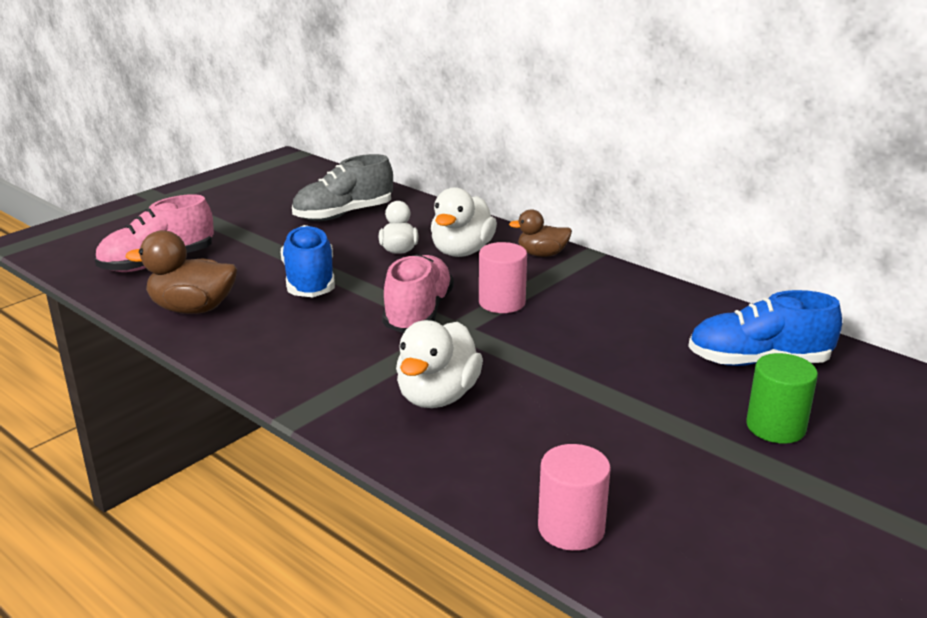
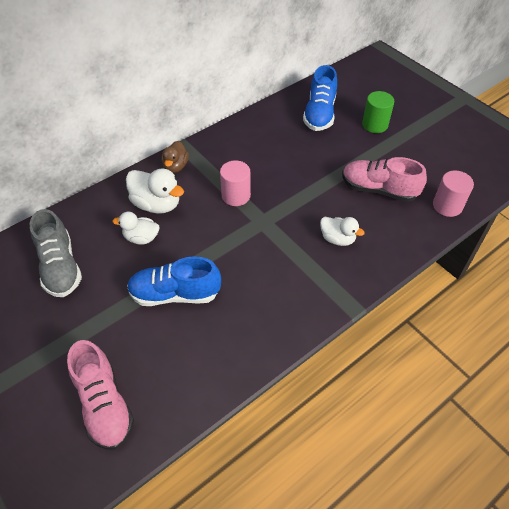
camera: 80 degrees left, 25 degrees up
(192, 309) = (199, 371): brown duck -> none
(418, 313) = (239, 237): pink shoe -> pink shoe (378, 189)
(437, 396) = (337, 239): white duck -> white duck, size x0.64

